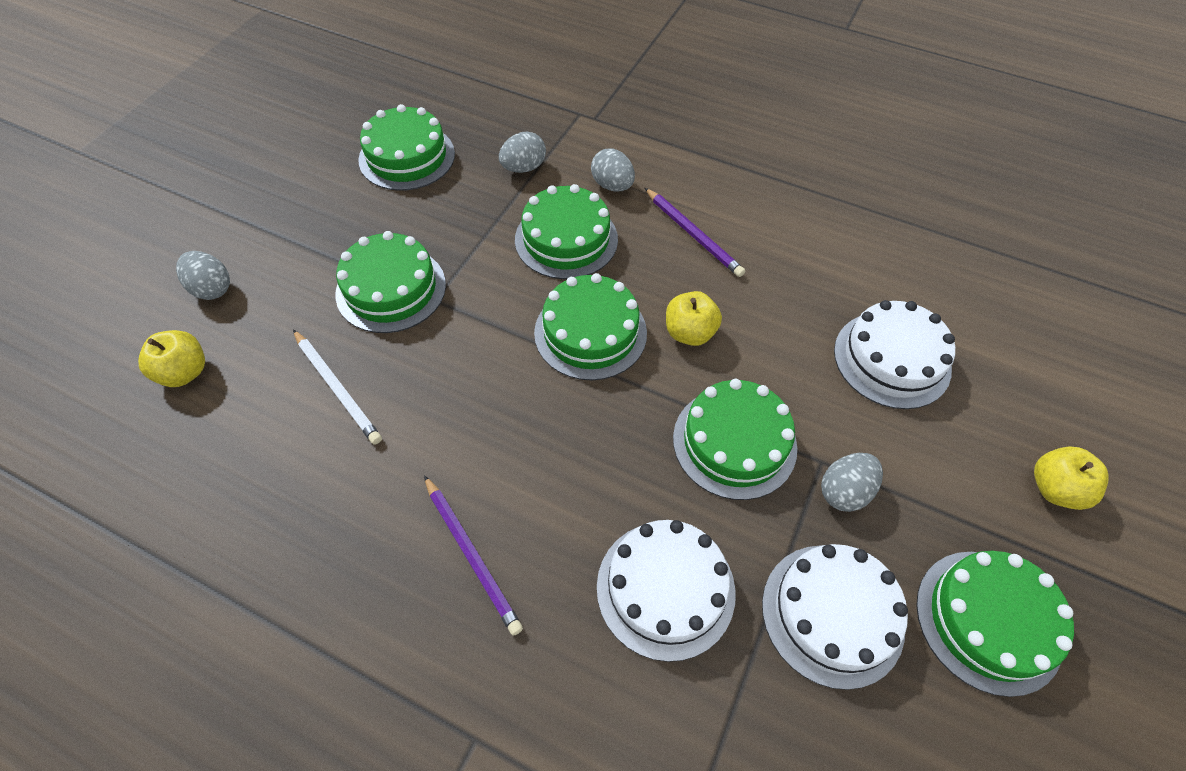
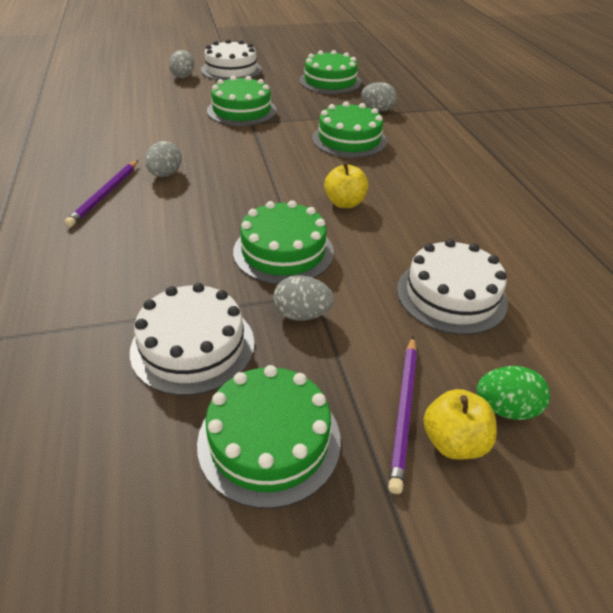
camera: 50 degrees right, 15 degrees down
(184, 372) = (131, 89): yellow apple -> none
(337, 388) = (165, 122): white pencil -> none
(590, 332) = (295, 171): green cake -> none
(612, 185) = (412, 137): grey egg -> grey egg (165, 174)
(665, 588) = (145, 266): white cake -> white cake (231, 70)
(693, 234) = (423, 175): purple pencil -> purple pencil (404, 411)
(1040, 429) = (505, 408): none -> green egg

